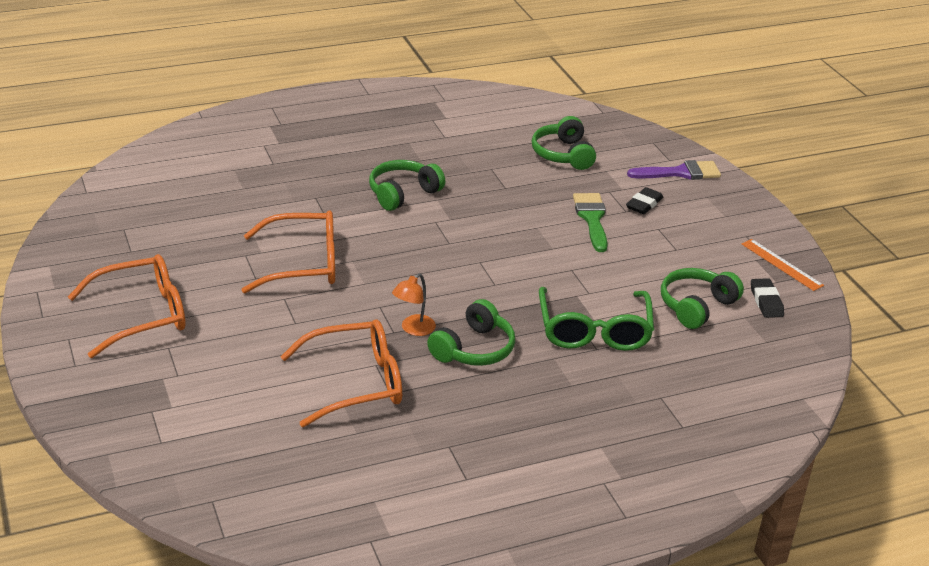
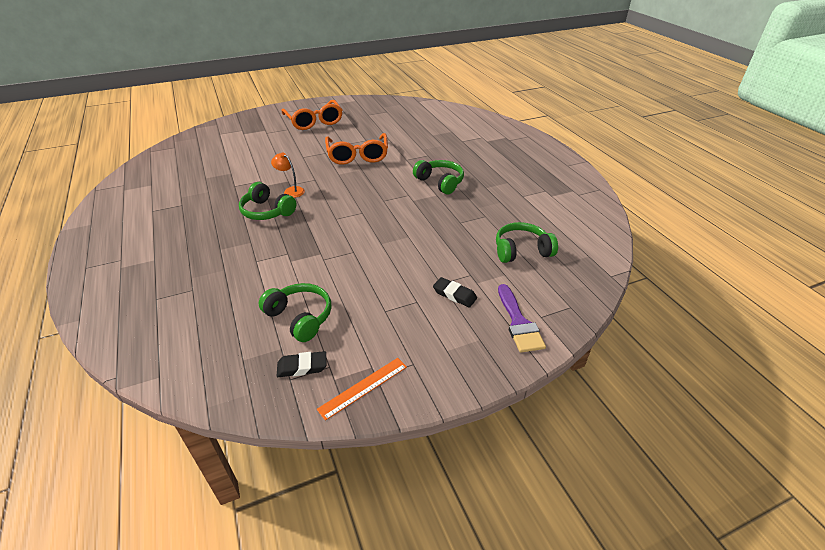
camera: 90 degrees right, 5 degrees up
(355, 383) = (246, 175): orange glasses -> none
(592, 218) = (425, 263): green brush -> none
(594, 330) = (277, 260): green glasses -> none

